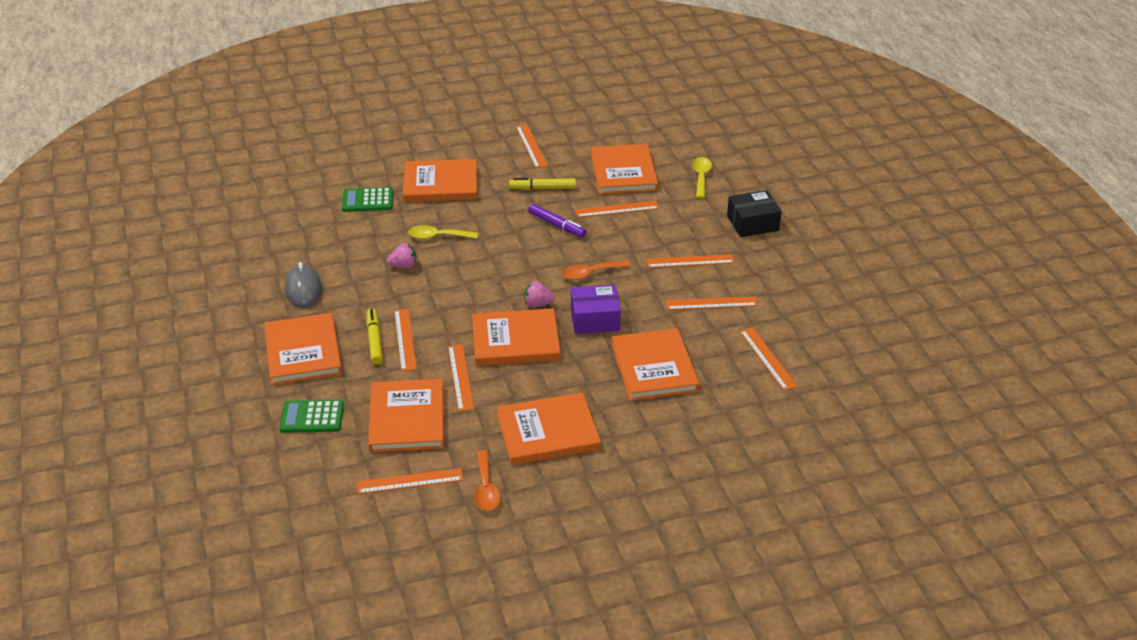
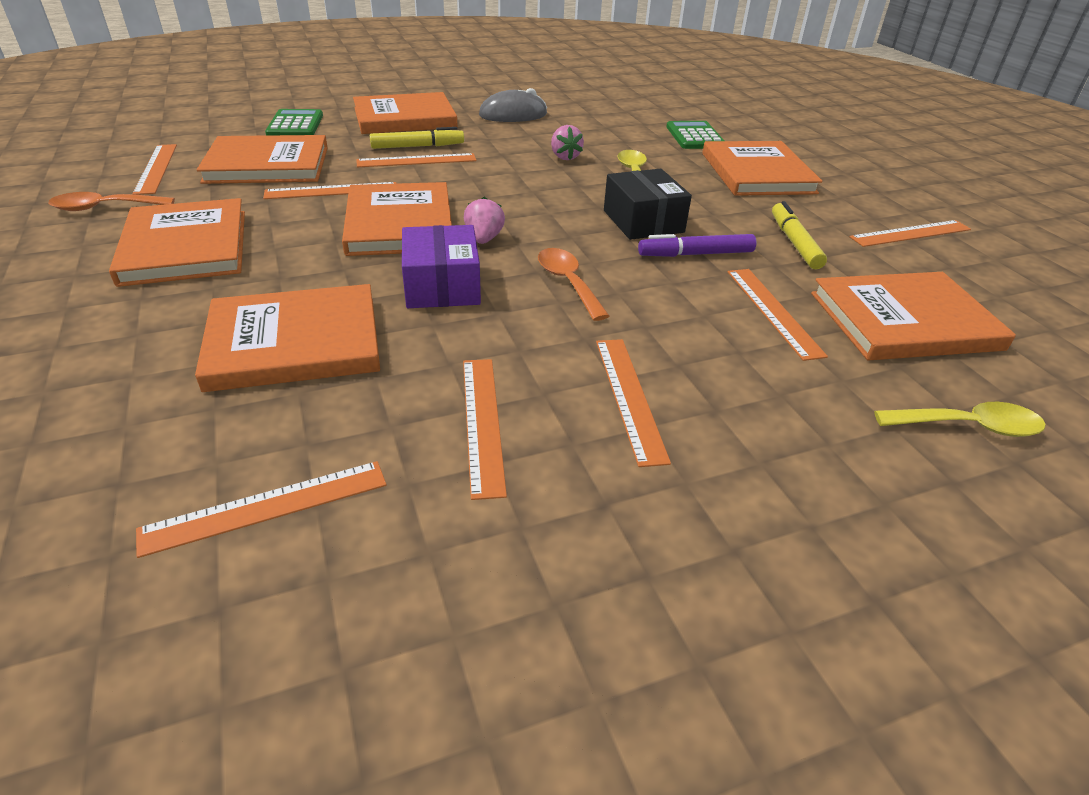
camera: 85 degrees right, 0 degrees up
(556, 225) = (695, 254): purple marker -> purple marker turned 45 degrees clockwise
(752, 223) = (820, 512): black box -> black box (643, 221)

